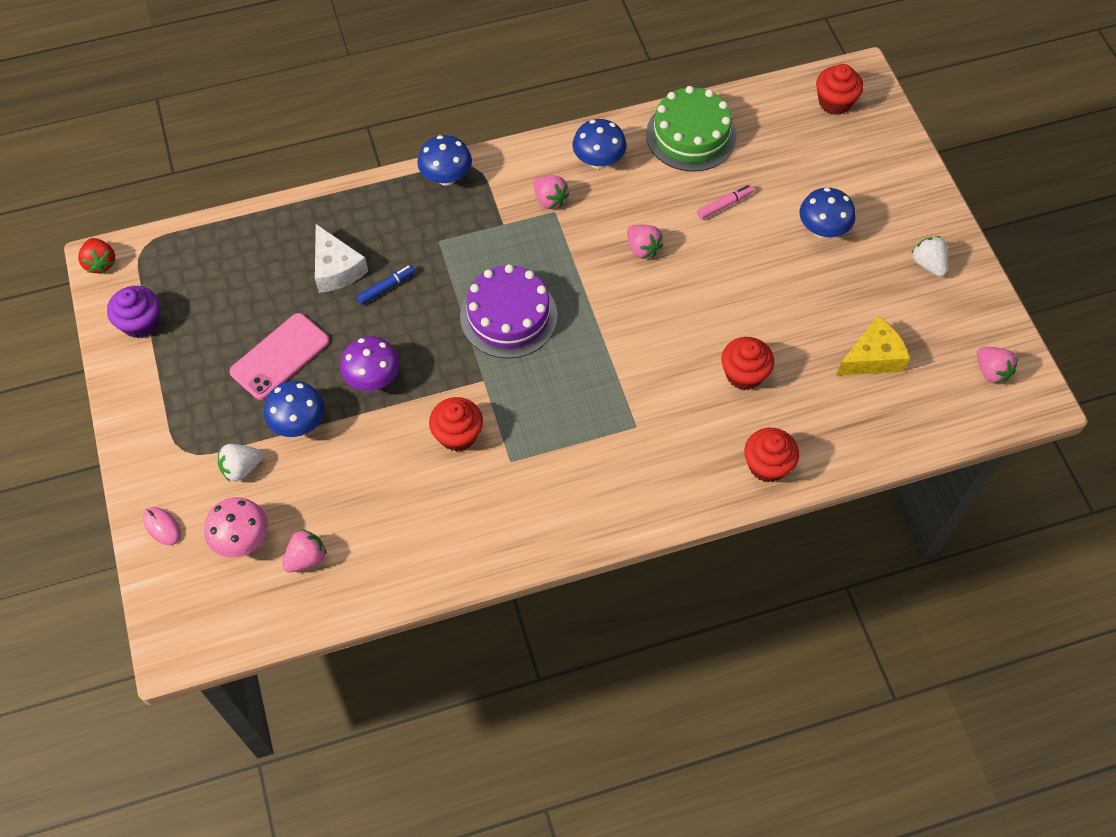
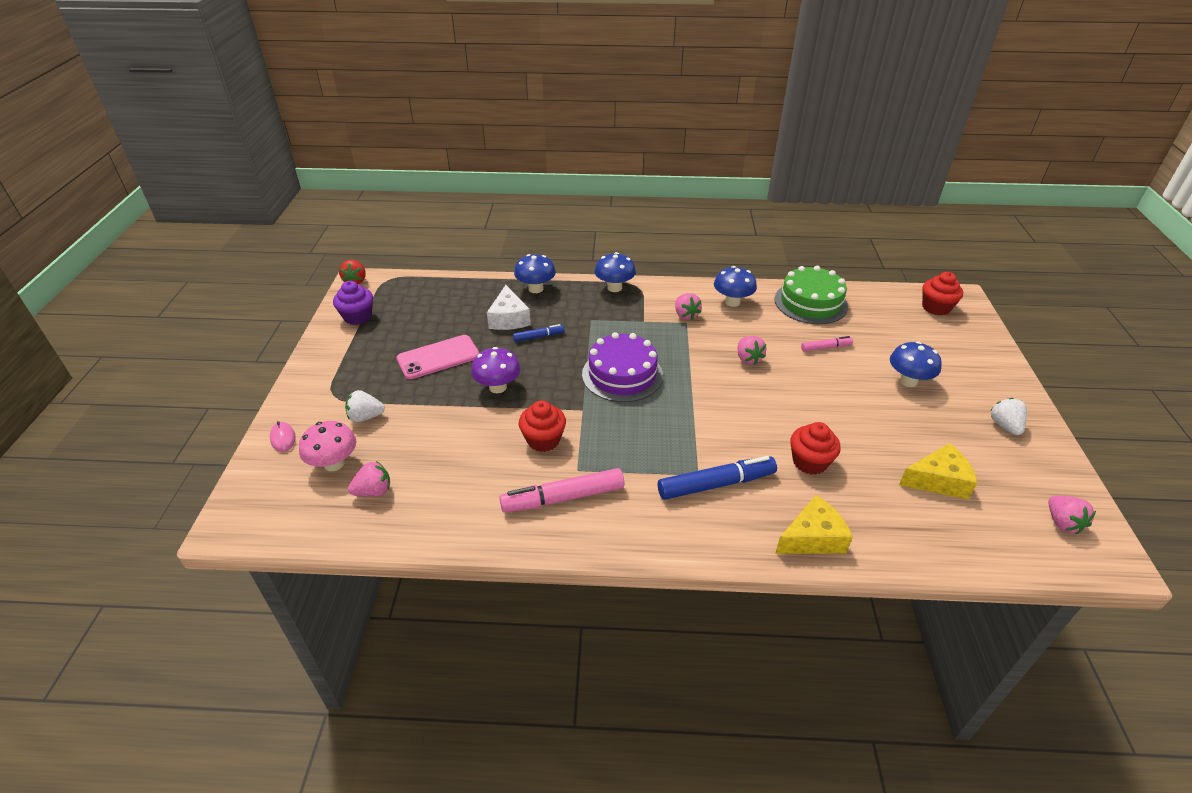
camera: 20 degrees right, 20 degrees down
(299, 423) = (426, 400): blue mushroom -> blue mushroom (536, 289)
(509, 500) = (563, 498): none -> pink marker
(658, 433) = (716, 484): none -> blue marker
(767, 465) = (812, 538): red cupcake -> yellow cheese

